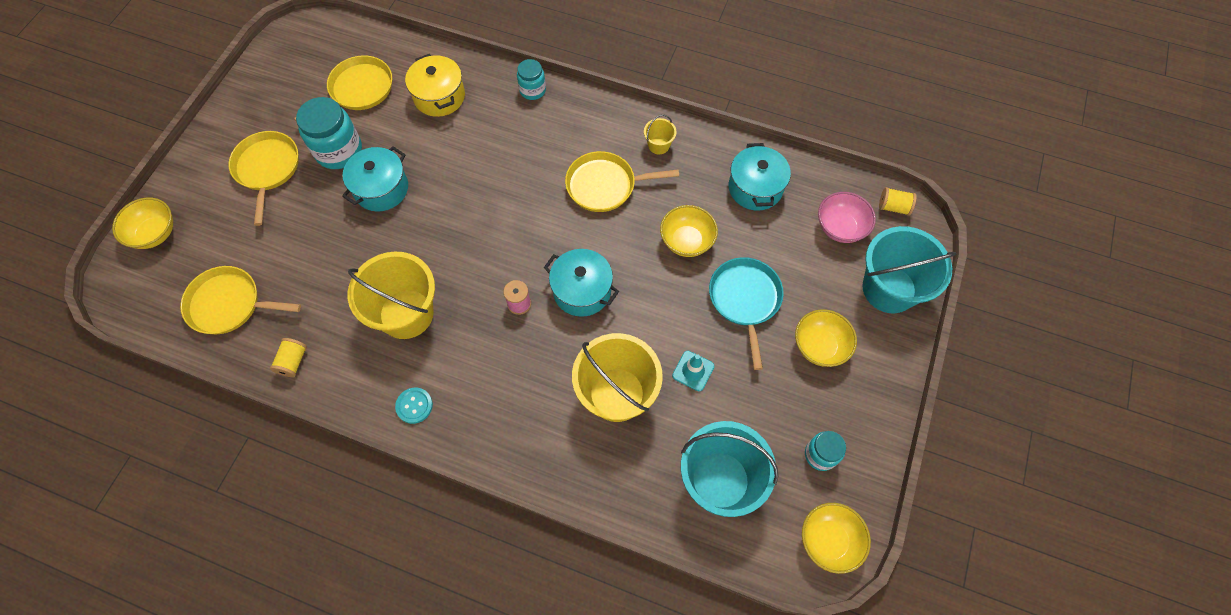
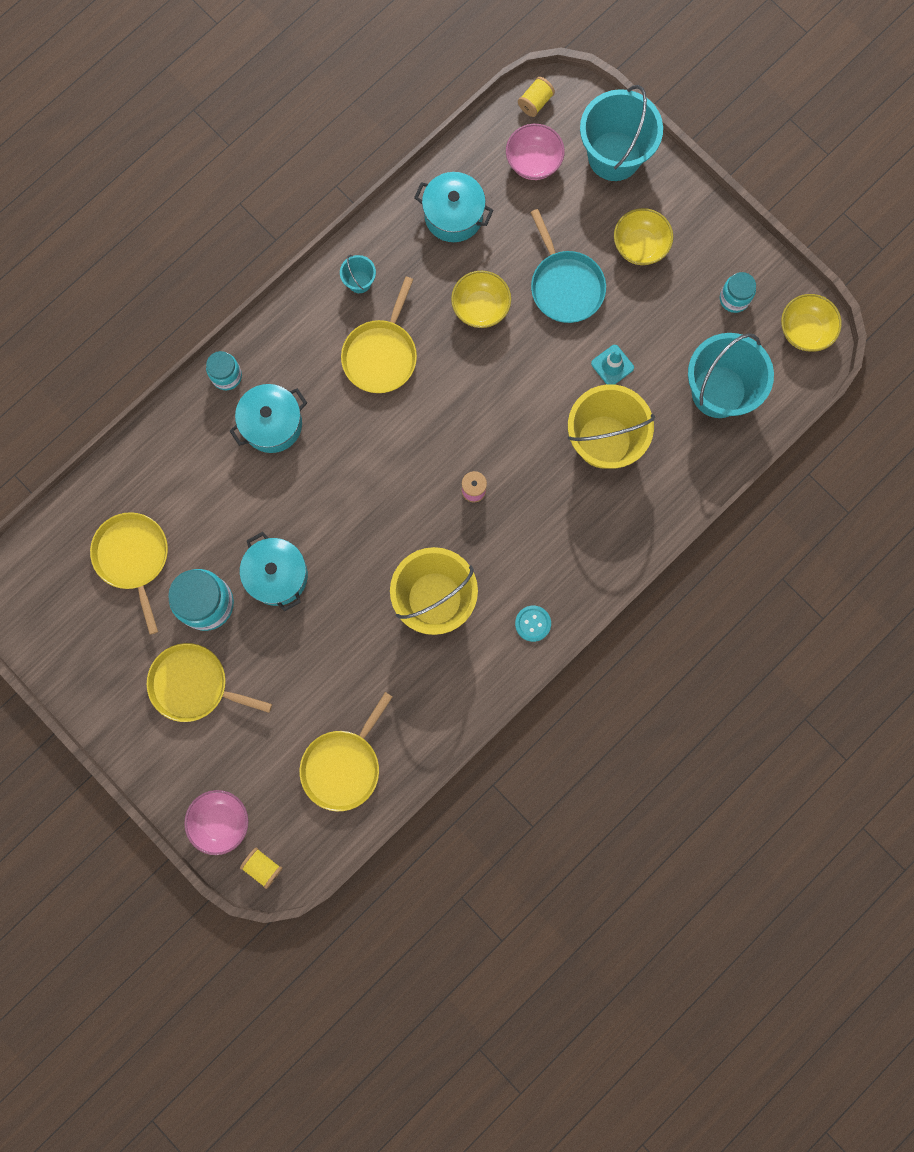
camera: 65 degrees left, 15 degrees up
(155, 233) = (221, 821): yellow bowl -> pink bowl
(293, 361) = (436, 721): yellow spool -> yellow spool (263, 867)
(439, 96) = (186, 475): yellow pot -> none
(582, 291) = (487, 427): turquoise pot -> turquoise pot (272, 424)
(658, 145) = (359, 282): yellow bucket -> turquoise bucket
(745, 299) = (565, 286): turquoise pan -> turquoise pan turned 135 degrees counterclockwise

